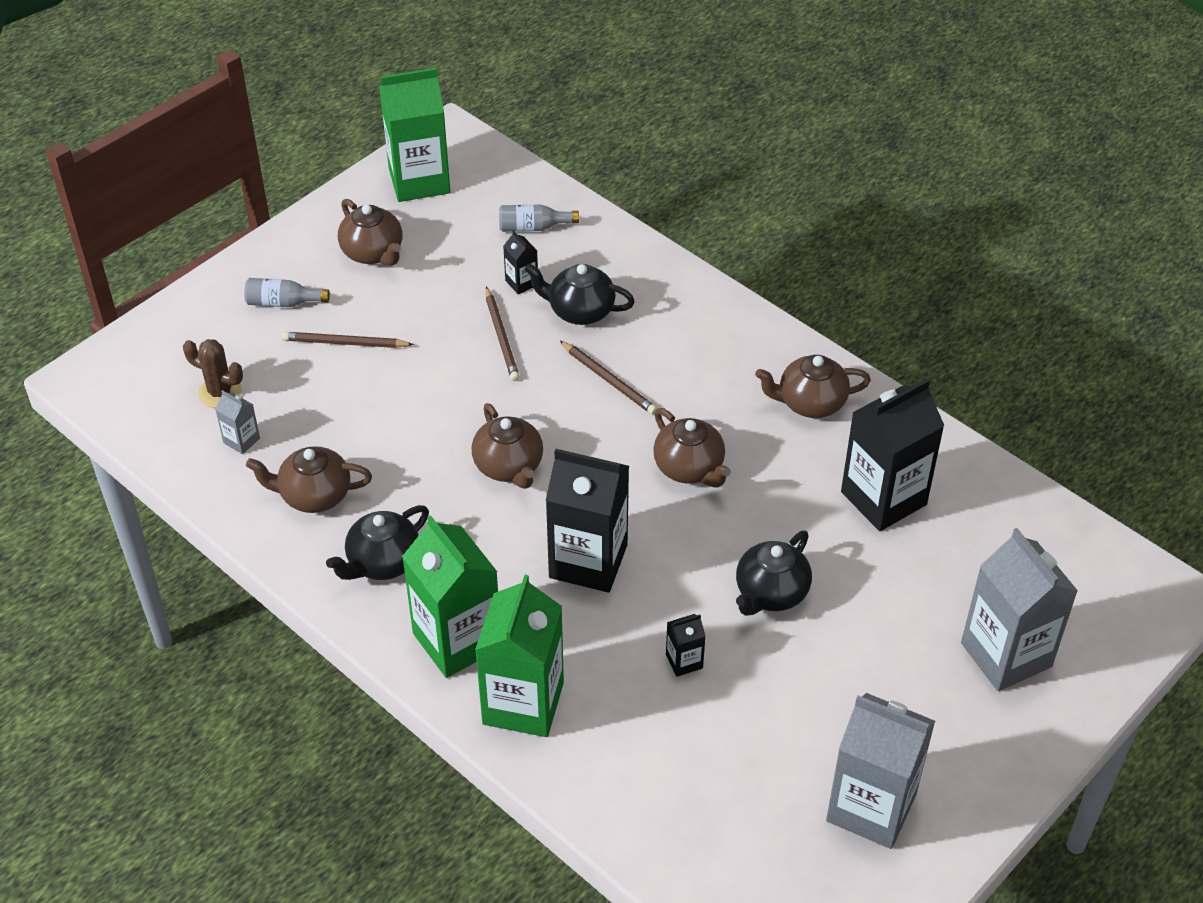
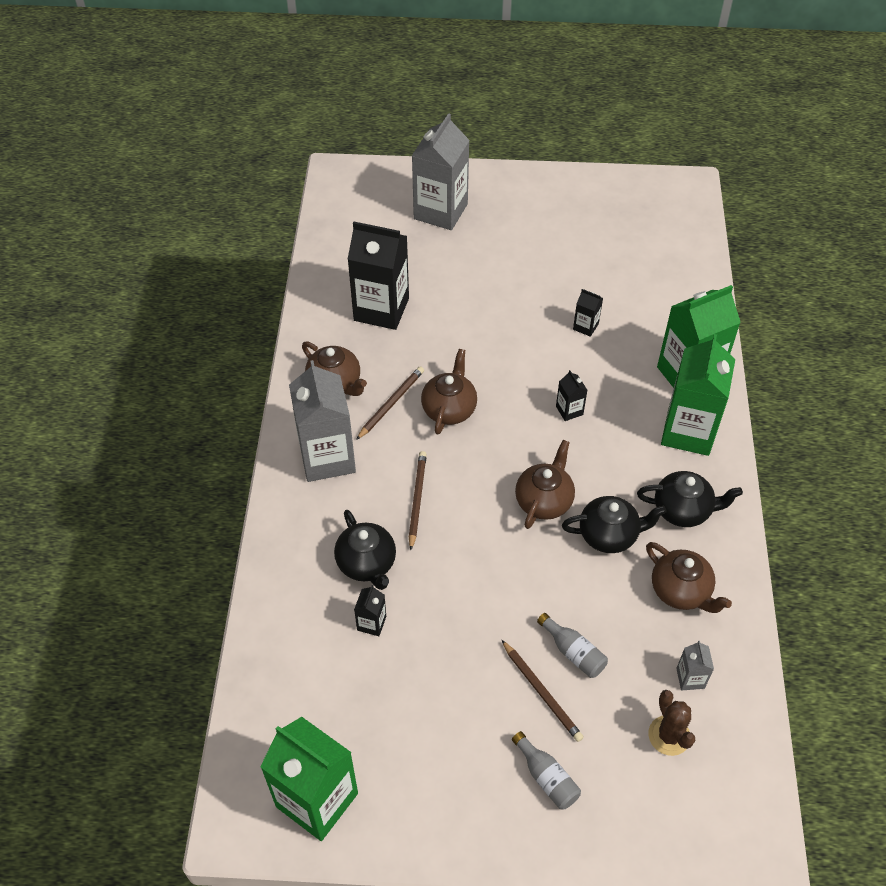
camera: 130 degrees left, 5 degrees up
(373, 253) = (433, 758): brown teapot -> none
(501, 337) = (438, 593): brown pencil -> brown pencil (391, 403)
(533, 227) = (303, 663): grey bottle -> grey bottle (573, 652)
(588, 561) = (569, 410): black carton -> black carton, size x0.44
(770, 593) = (501, 318): black teapot -> black teapot (609, 535)
(871, 807) = (585, 213): grey carton -> grey carton (327, 458)

